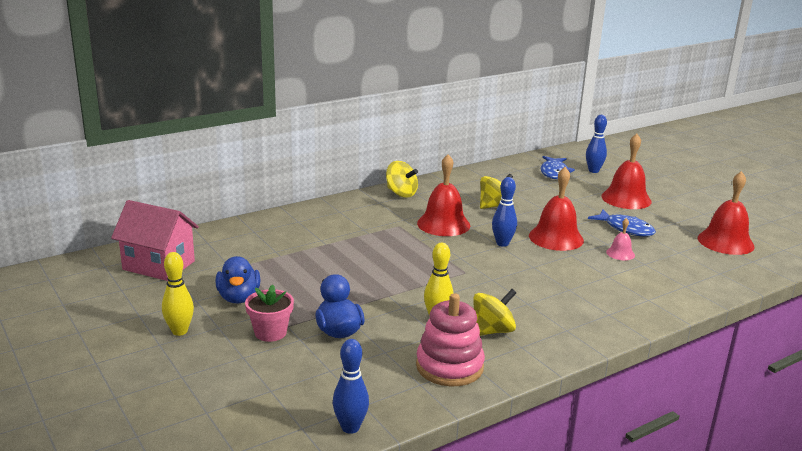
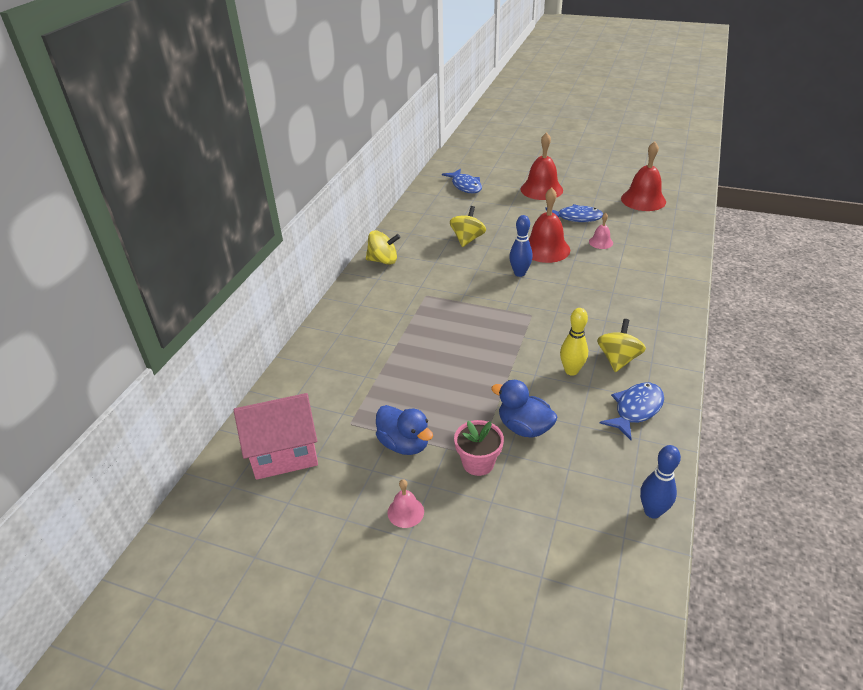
camera: 35 degrees left, 15 degrees up
(179, 331) = (405, 512): yellow bowling pin -> pink bell
(443, 224) = (455, 276): red bell -> none
(449, 366) = (636, 409): pink stacking toy -> blue fish
(593, 171) = (488, 172): blue bowling pin -> none

